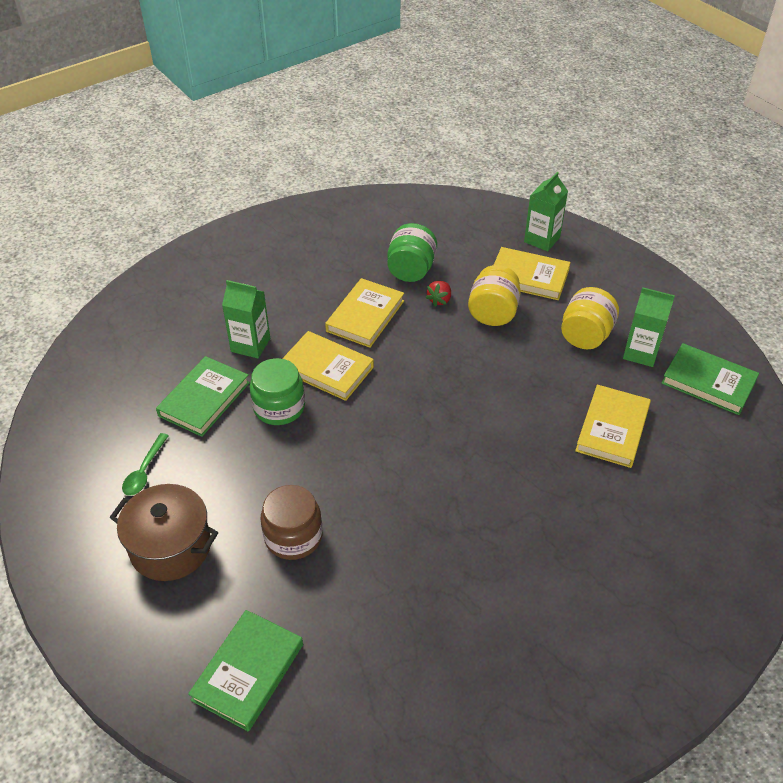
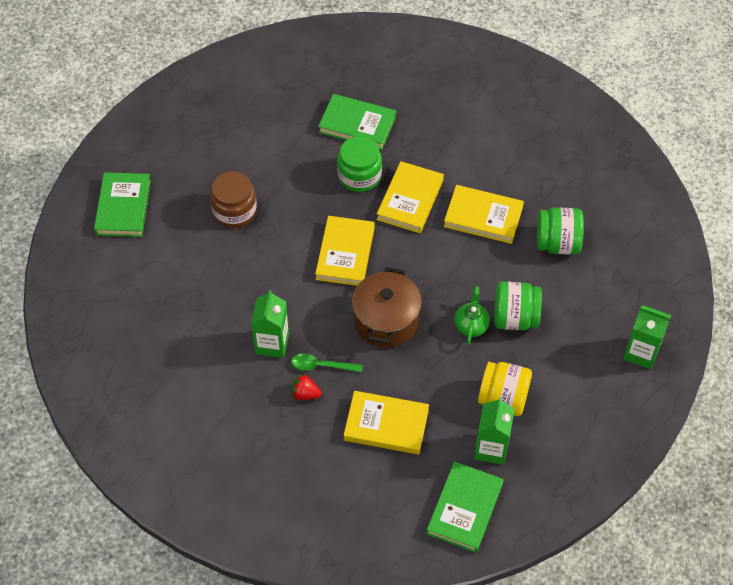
camera: 80 degrees right, 10 degrees up
(144, 471) = (278, 106): green spoon -> green spoon (321, 366)
(170, 547) = (214, 140): brown pot -> brown pot (386, 321)
(248, 672) = (123, 207): green book -> green book turned 75 degrees clockwise
(250, 345) = (425, 141): green carton -> green carton (272, 343)
(439, 300) = (521, 272): red strawberry -> red strawberry (305, 394)
(493, 313) = (515, 318): yellow jar -> green jar
(497, 345) = (471, 325): none -> green teapot
(528, 277) = (576, 344): yellow book -> yellow book (345, 253)

